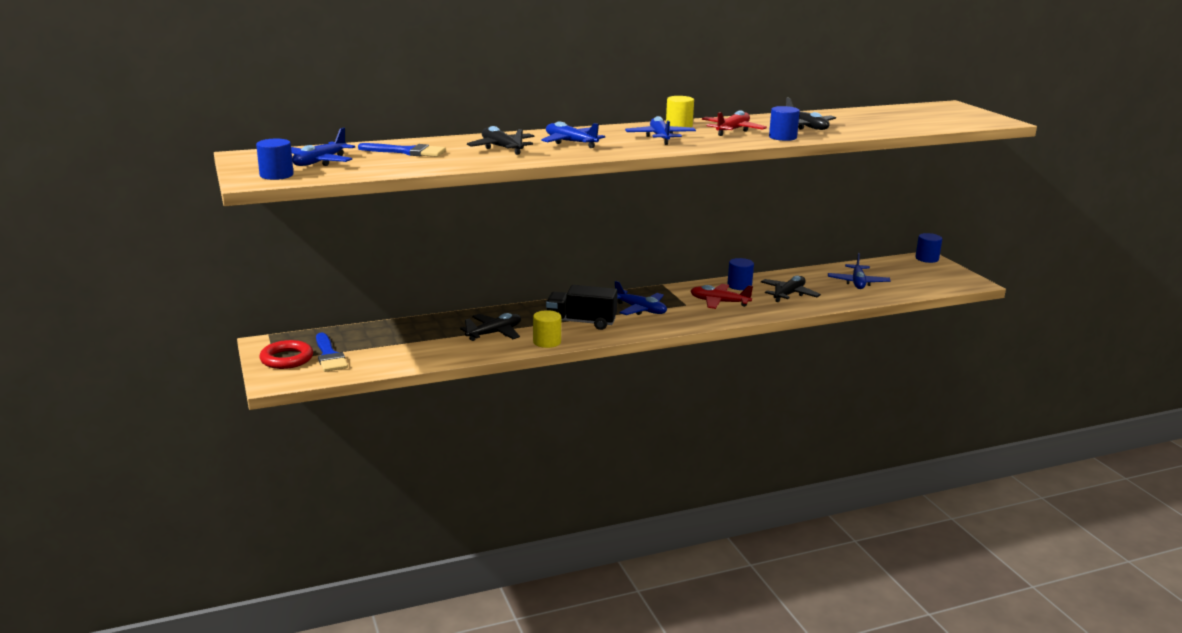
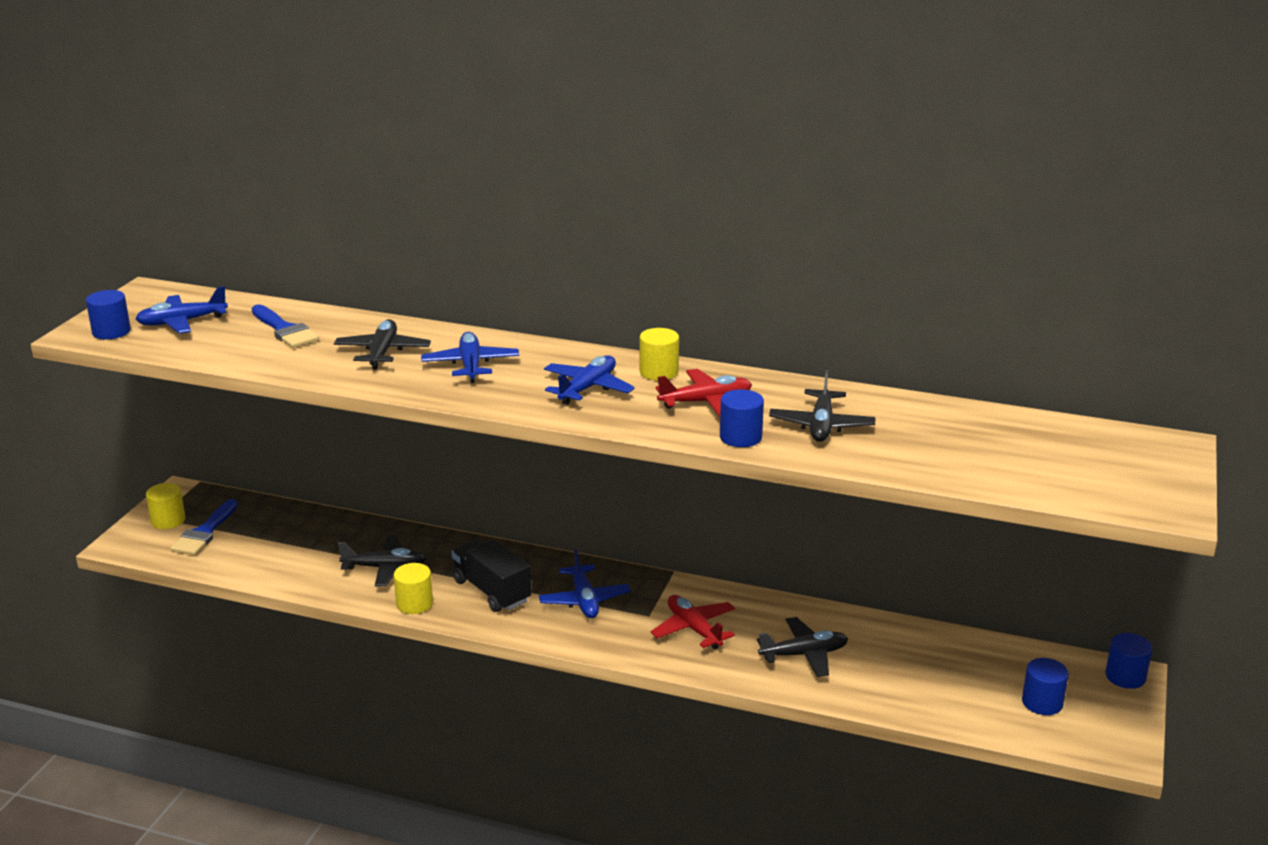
camera: 40 degrees right, 5 degrees up
(287, 359) = (168, 520): red ring -> yellow cylinder
(739, 286) = (764, 612): blue cylinder -> blue cylinder (1042, 702)
(857, 282) = (936, 675): blue plane -> none

